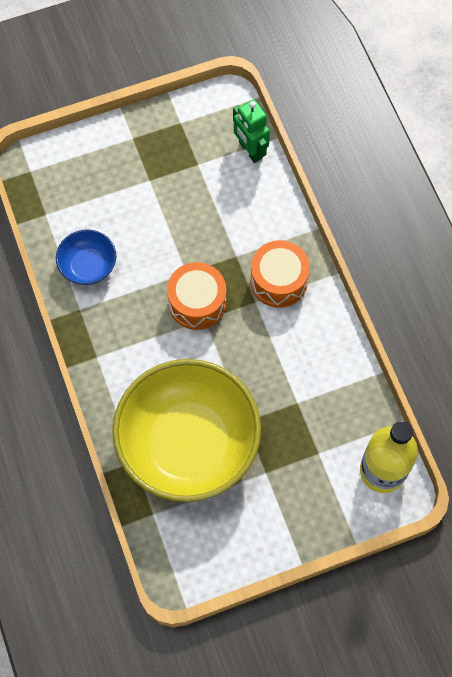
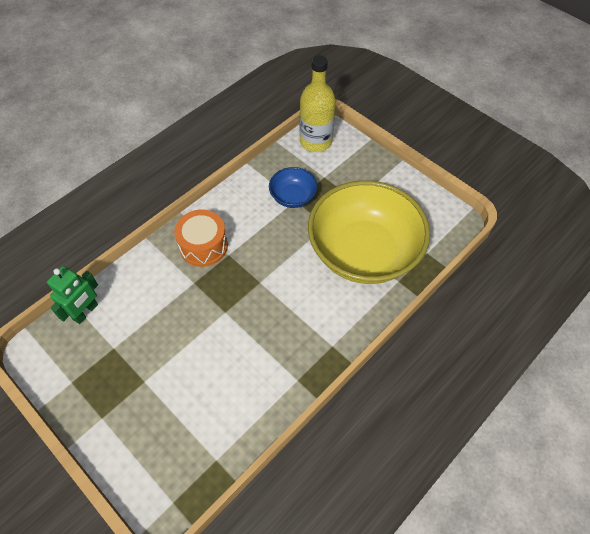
camera: 115 degrees left, 10 degrees down
(88, 266) = (253, 393): blue bowl -> blue bowl (293, 197)
(197, 303) = (248, 293): orange drum -> none

